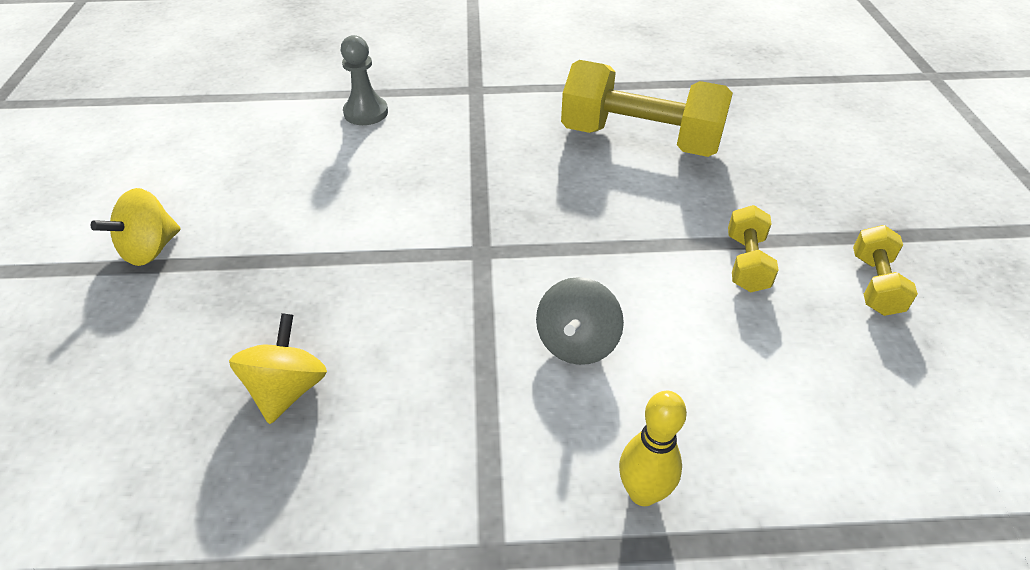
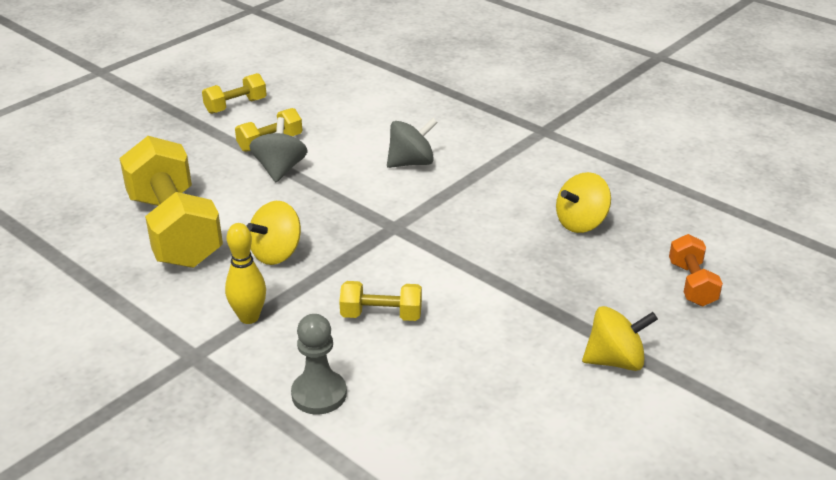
camera: 135 degrees left, 10 degrees down
(97, 384) = (691, 284): none -> orange dumbbell
(388, 175) = (381, 315): none -> yellow dumbbell
(537, 169) = (276, 253): none -> yellow spinning top
(642, 493) = (462, 114): yellow bowling pin -> yellow bowling pin (249, 317)
(677, 240) = (280, 169): none -> grey spinning top

